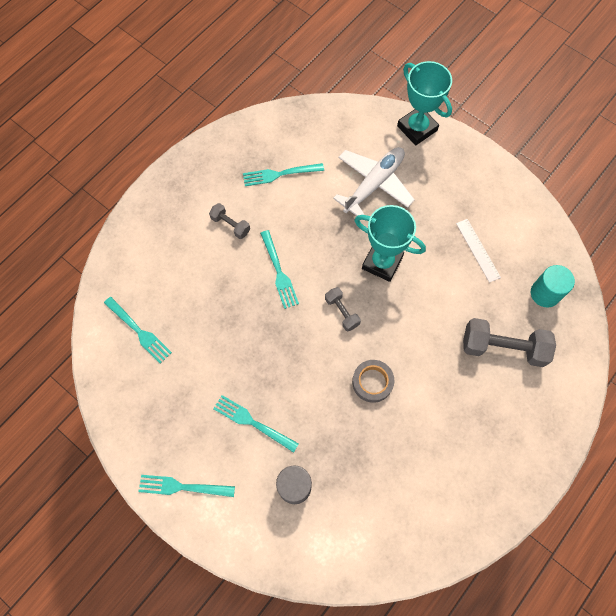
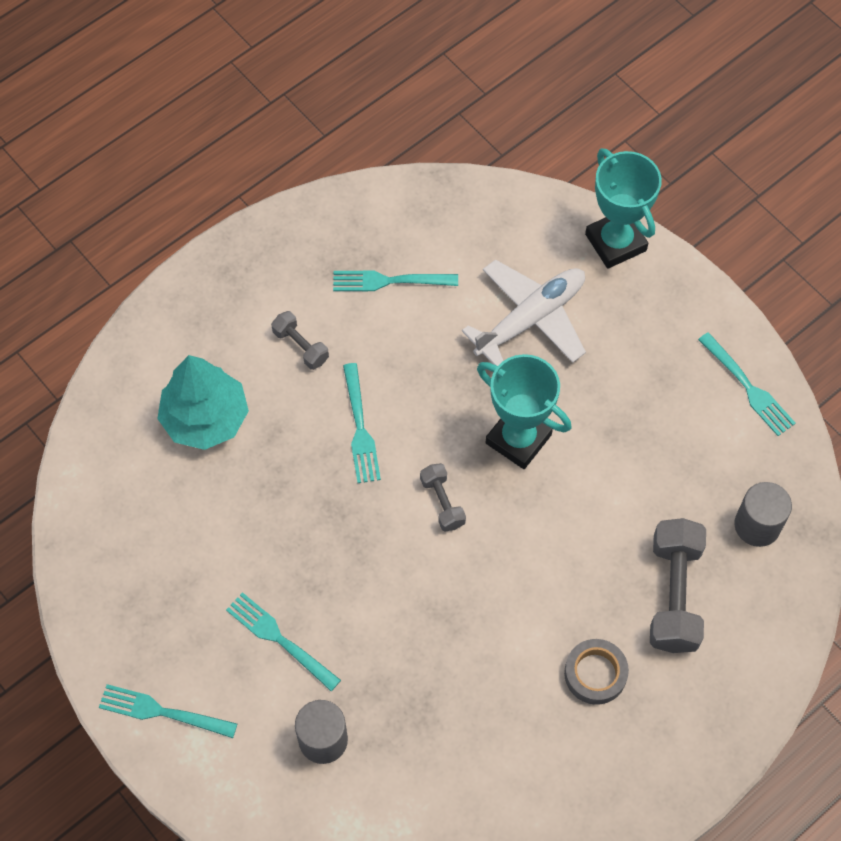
camera: 10 degrees right, 5 degrees down
(139, 331) = (138, 481): turquoise fork -> turquoise fork (748, 387)
(176, 282) = (205, 418): none -> turquoise tree
(372, 382) = (467, 611): grey tape -> grey tape (595, 674)
(478, 250) = (669, 443): white ruler -> none
(503, 347) = (674, 594): grey dumbbell -> grey dumbbell turned 75 degrees clockwise
(545, 293) = (757, 525): turquoise cylinder -> grey cylinder

